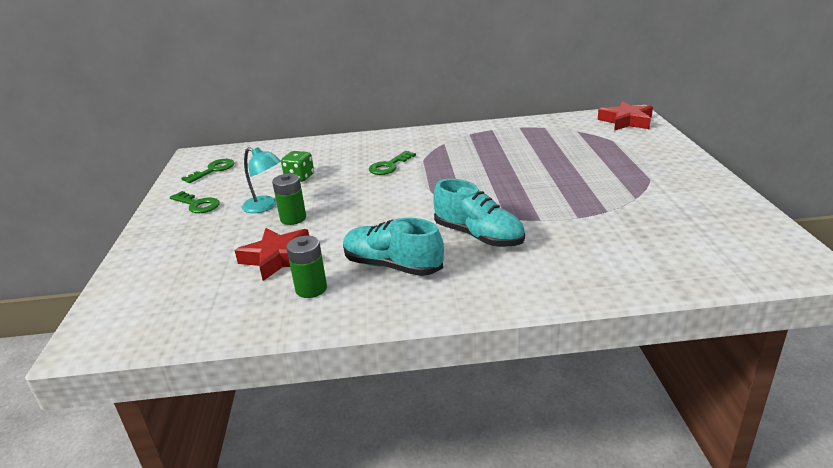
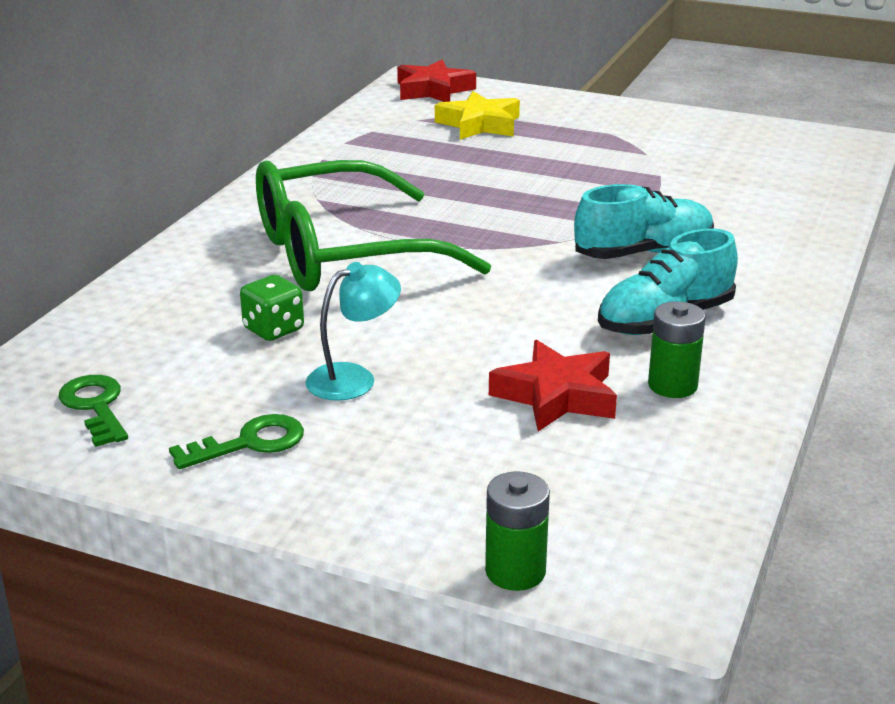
camera: 65 degrees left, 0 degrees up
(293, 218) = (433, 362): green battery -> green battery (515, 571)
(389, 166) = (342, 253): green key -> green glasses
(597, 145) = (479, 124): none -> yellow star

